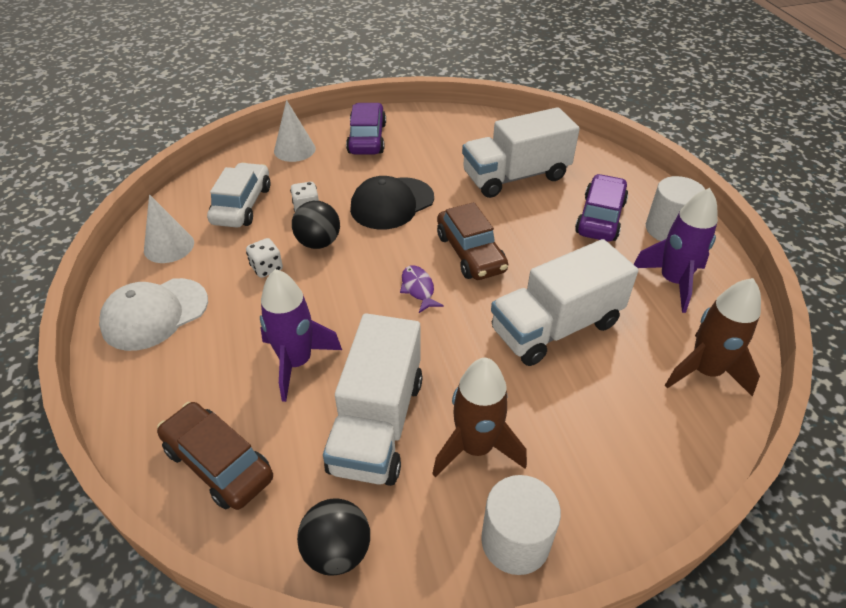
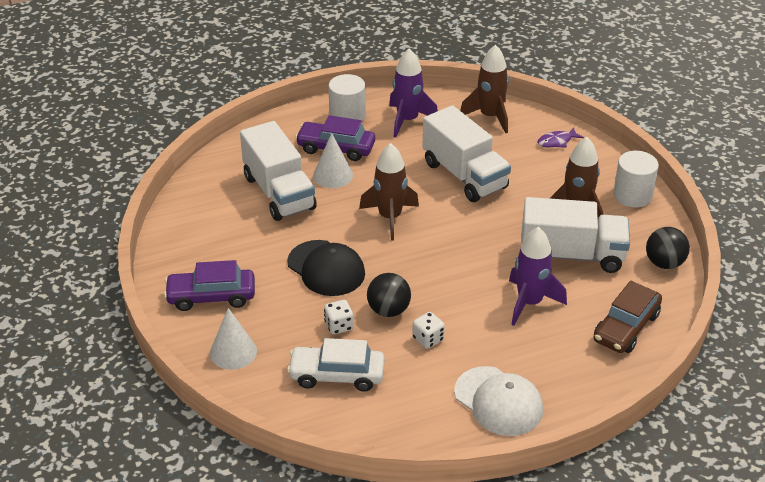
camera: 95 degrees left, 5 degrees down
(169, 246) = (408, 417): white cone -> white cone (333, 175)
(418, 289) = (438, 244): purple fish -> purple fish (556, 141)
(470, 253) = (390, 217): brown car -> brown rocket

